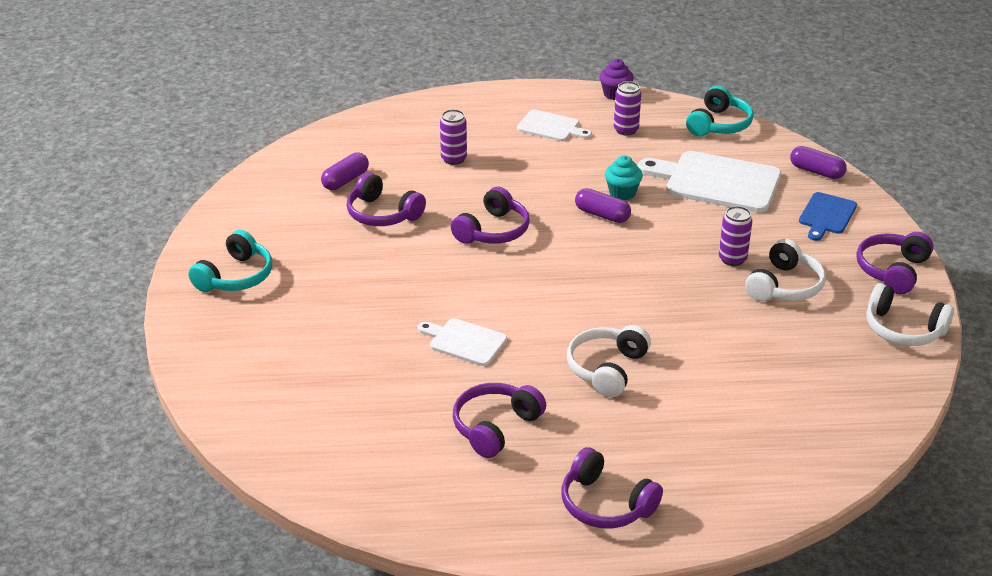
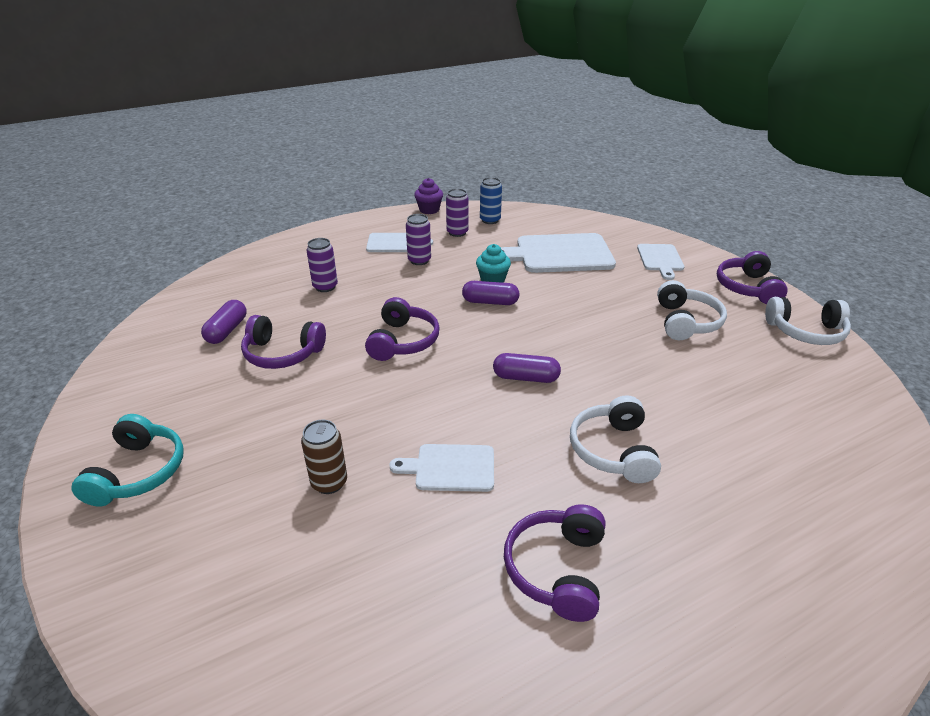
camera: 25 degrees left, 0 degrees up
(367, 324) = (329, 483): none -> brown can
(605, 504) = (756, 632): purple headphones -> none
(674, 123) = (490, 220): none -> blue can
(719, 124) = (524, 214): turquoise headphones -> none
(732, 259) = (626, 311): purple can -> purple can (419, 260)
(816, 171) = (622, 231): purple capsule -> purple capsule (525, 378)
(826, 215) = (660, 259): blue cutting board -> white cutting board

